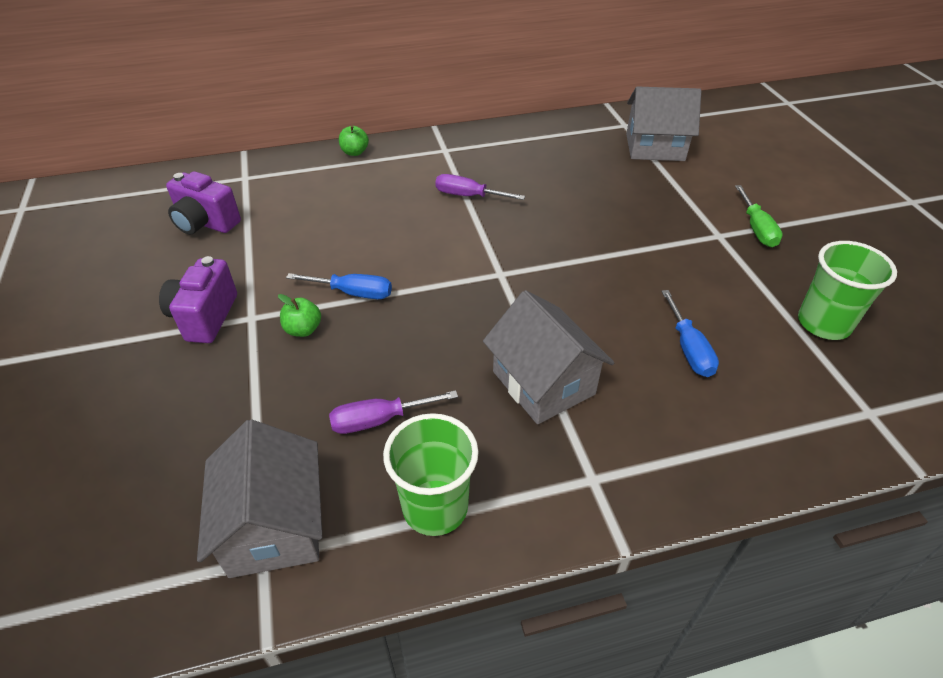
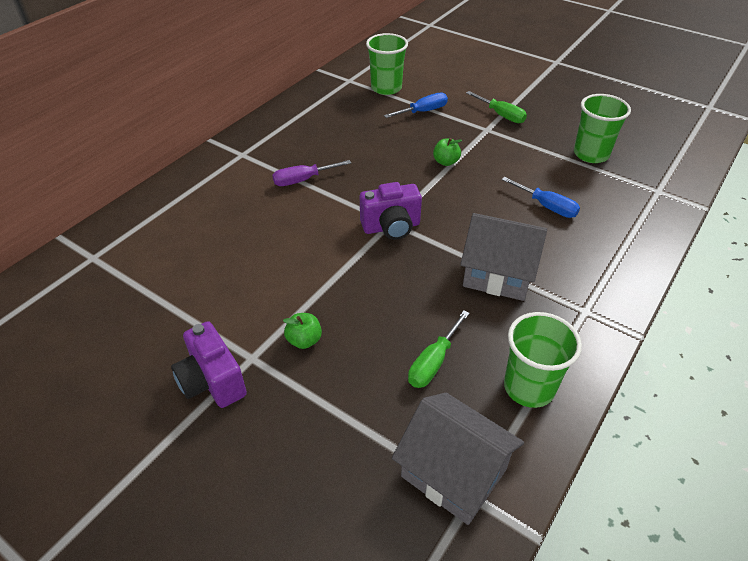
camera: 40 degrees left, 0 degrees up
(206, 223) = (108, 313): purple camera -> purple camera (391, 227)
(353, 293) = (307, 293): blue screwdriver -> blue screwdriver (423, 111)
(355, 152) = (169, 189): green apple -> green apple (446, 162)
(379, 420) = (433, 362): purple screwdriver -> green screwdriver
(655, 147) = (386, 88): grey house -> green cup

